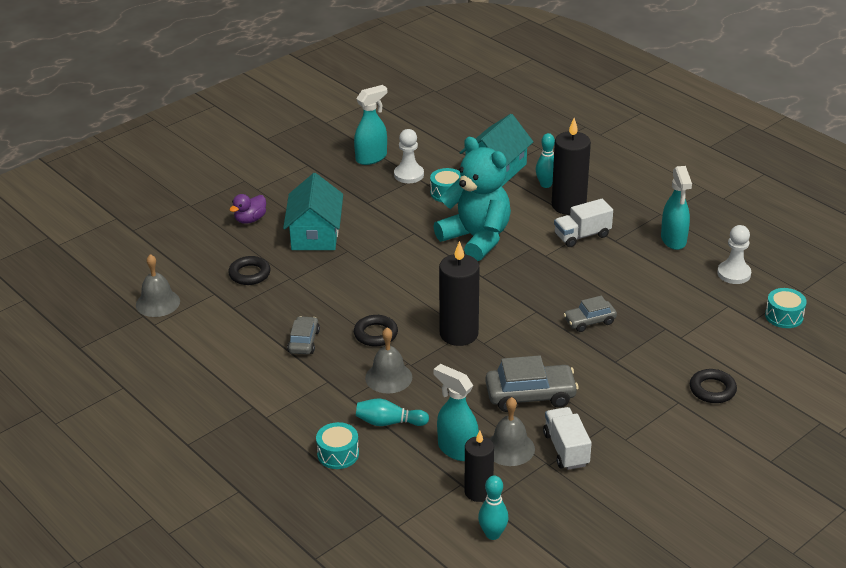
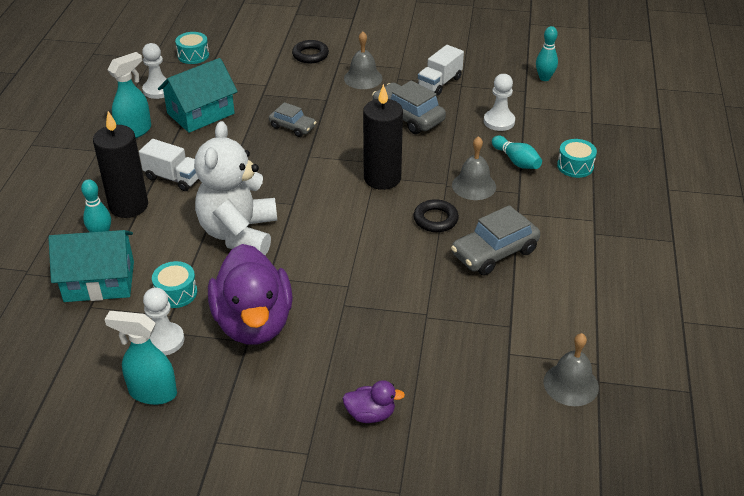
camera: 130 degrees left, 5 degrees up
(249, 274) = (454, 348): black ring -> none
(304, 341) = (494, 252): grey car -> grey car, size x1.64
(315, 234) = (342, 344): turquoise house -> turquoise house (200, 113)
(379, 210) = (253, 323): none -> purple duck
(457, 449) = (499, 121): turquoise spray bottle -> white pawn
(476, 239) = (239, 234): turquoise teddy bear -> white teddy bear
(478, 492) = (521, 97): black candle -> none
(509, 448) = (468, 103): grey bell -> grey bell (363, 78)

